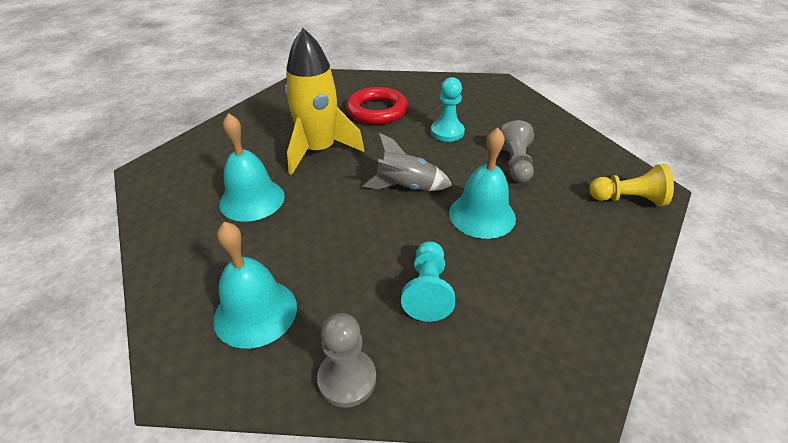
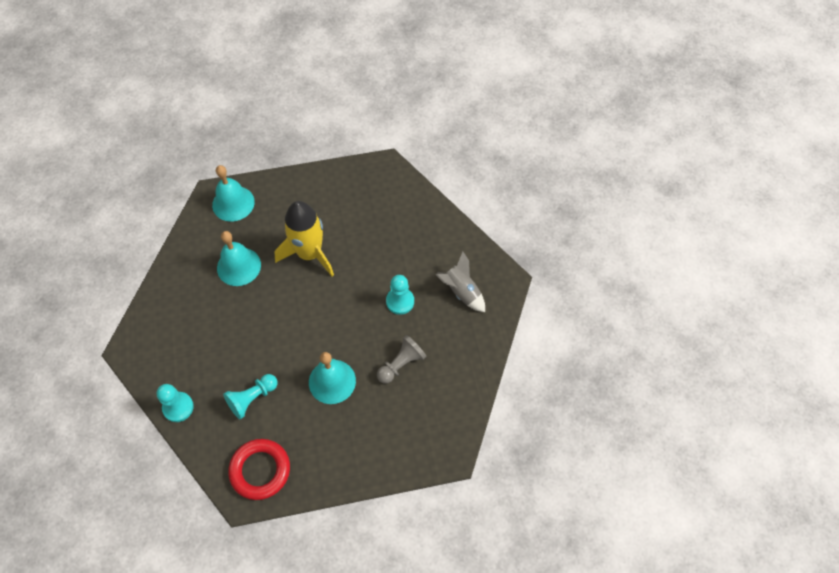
camera: 45 degrees right, 20 degrees up
(255, 312) = (177, 343): turquoise bell -> turquoise bell (233, 203)
(347, 379) = (178, 407): grey pawn -> turquoise pawn
(377, 111) = (384, 242): red ring -> red ring (260, 470)
(406, 187) = (320, 326): grey rocket -> grey rocket (461, 291)
(627, 199) = (422, 446): yellow pawn -> none

